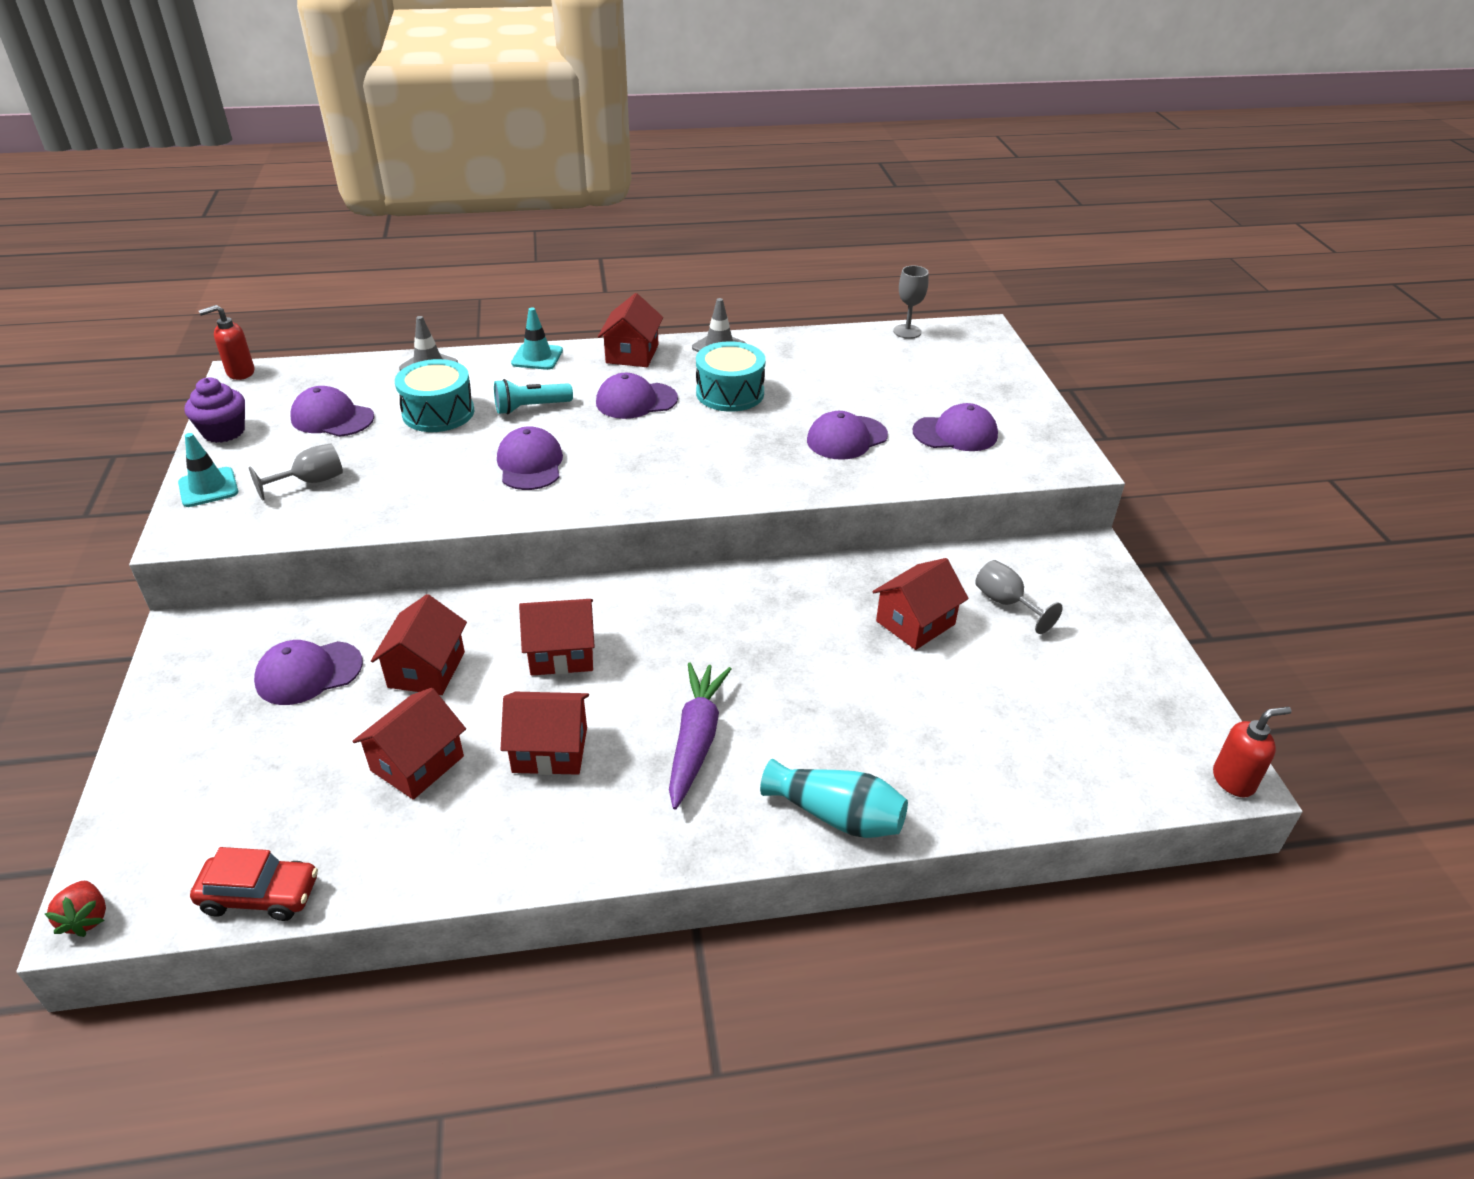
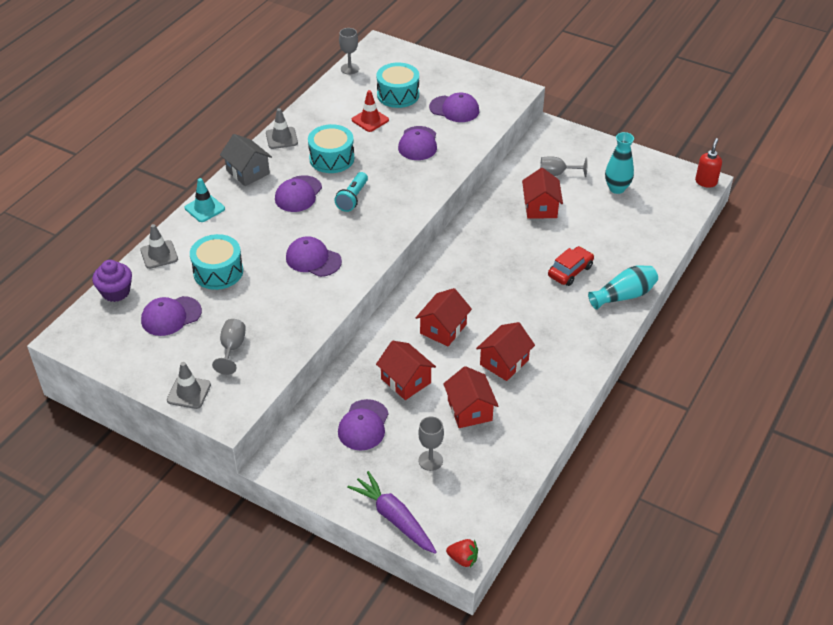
camera: 50 degrees left, 5 degrees up
(208, 487) = (189, 392): turquoise traffic cone -> grey traffic cone
(224, 431) = (130, 367): purple cupcake -> purple cupcake (116, 292)
(240, 372) = (62, 337): red soap dispenser -> none
(260, 895) = (503, 493): red car -> red car (570, 271)
(281, 774) = (430, 460): none -> grey goblet
(531, 408) = (257, 235): turquoise flashlight -> turquoise flashlight (352, 198)
(632, 354) = (248, 172): red house -> grey house
(696, 740) = (543, 313): purple carrot -> purple carrot (394, 518)
(838, 385) = (370, 120): none -> red traffic cone
(914, 382) = (398, 95): none -> turquoise drum
(955, 433) = (454, 109): purple cap -> purple cap turned 75 degrees clockwise
(1065, 681) = (617, 188): none -> turquoise vase

